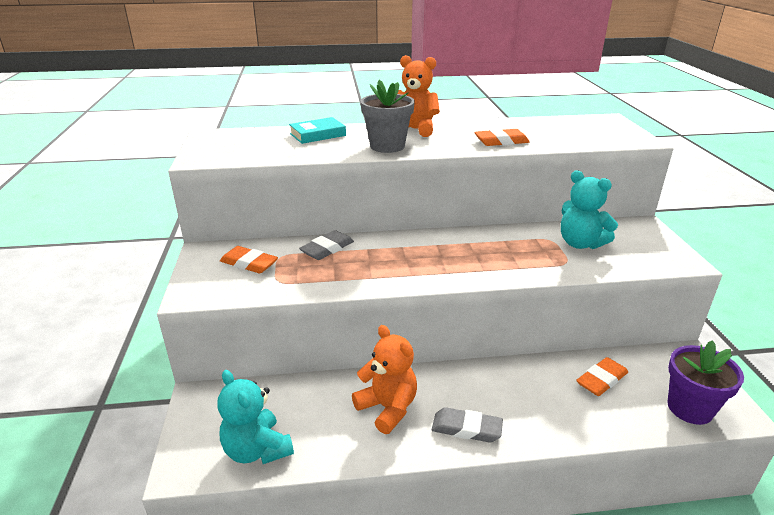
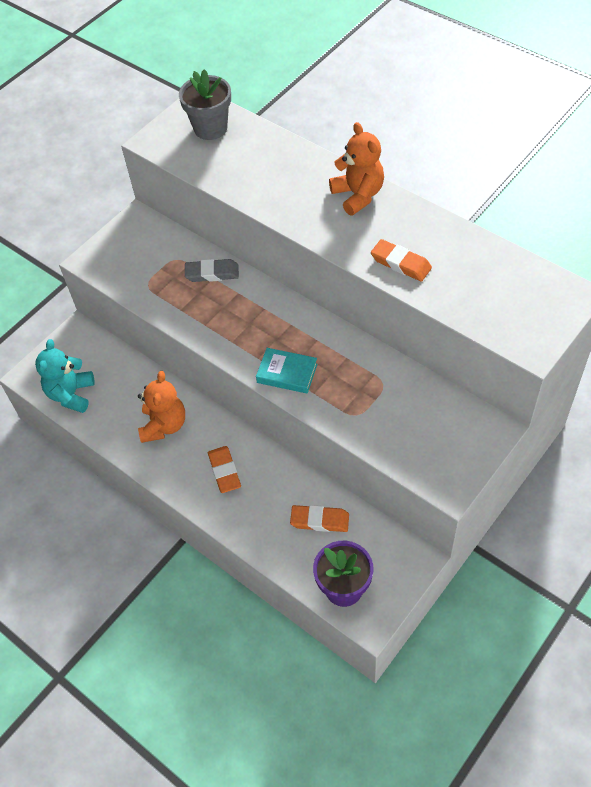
camera: 50 degrees right, 25 degrees up
(249, 263) = (149, 253): orange eraser -> orange eraser (224, 471)
(318, 134) = (272, 154): turquoise book -> turquoise book (287, 373)
(387, 146) = (299, 209): grey flower pot -> grey flower pot (210, 128)
(466, 428) = (189, 477): grey eraser -> none
(580, 243) = (400, 406): turquoise teddy bear -> none

